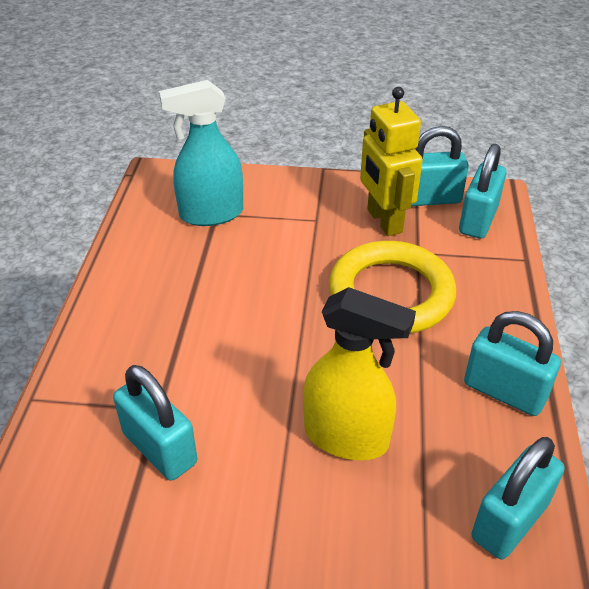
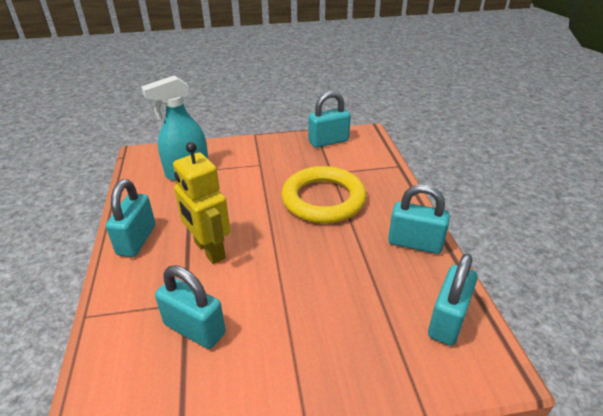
camera: 15 degrees left, 5 degrees down
(347, 437) = (325, 292): yellow spray bottle -> none
(383, 221) = (304, 158): yellow robot -> yellow robot (209, 250)
(478, 220) = (362, 148): turquoise padlock -> turquoise padlock (136, 240)

